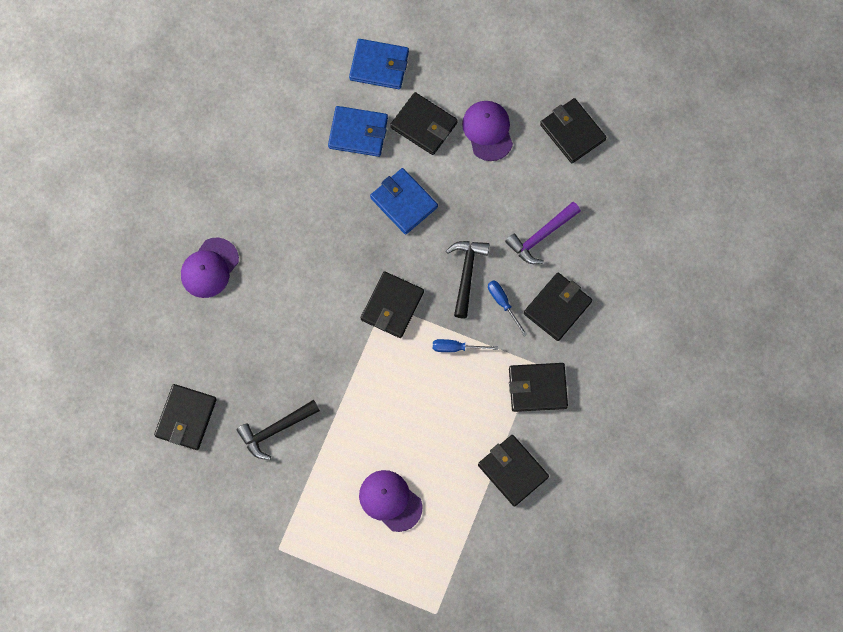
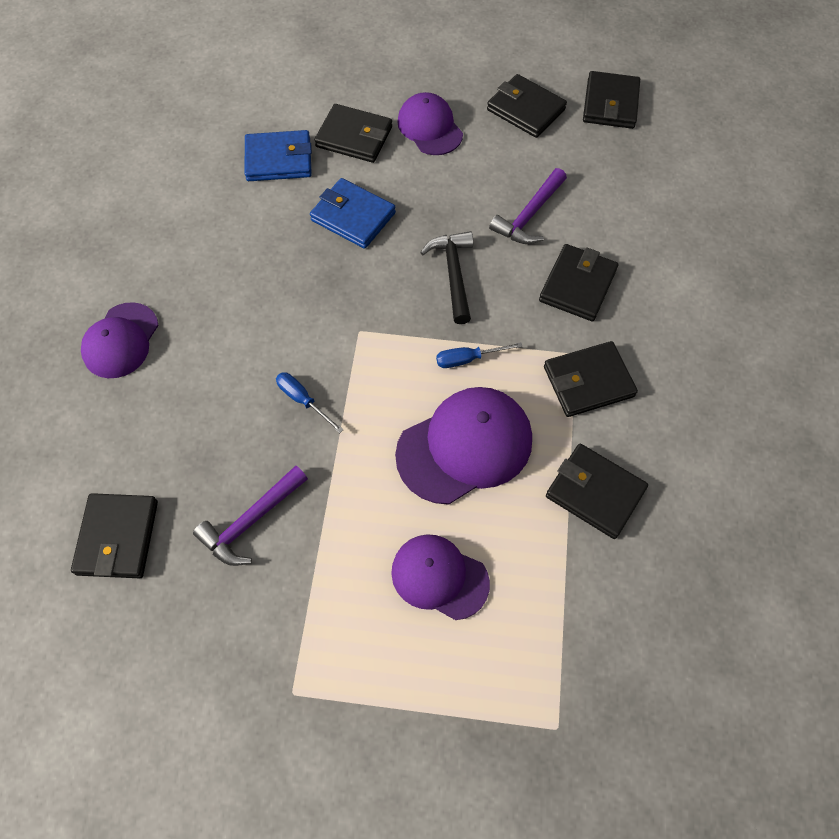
camera: 15 degrees left, 10 degrees down
(275, 429) = (251, 521): black hammer -> purple hammer
(379, 66) = (286, 93): blue wallet -> none
(392, 306) = (371, 330): black wallet -> black wallet (610, 104)
(434, 414) = (465, 447): none -> purple cap
(503, 303) = (509, 296): blue screwdriver -> blue screwdriver (303, 400)

